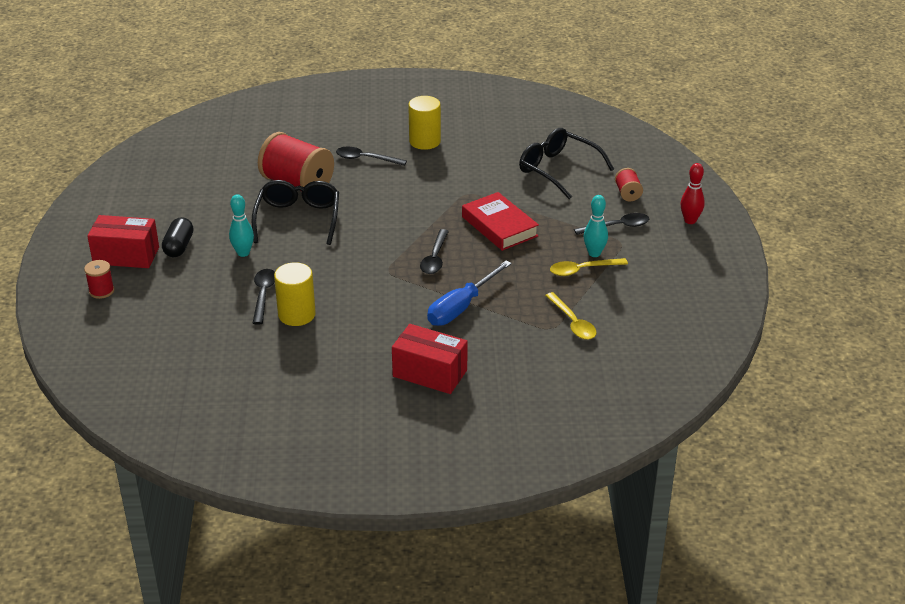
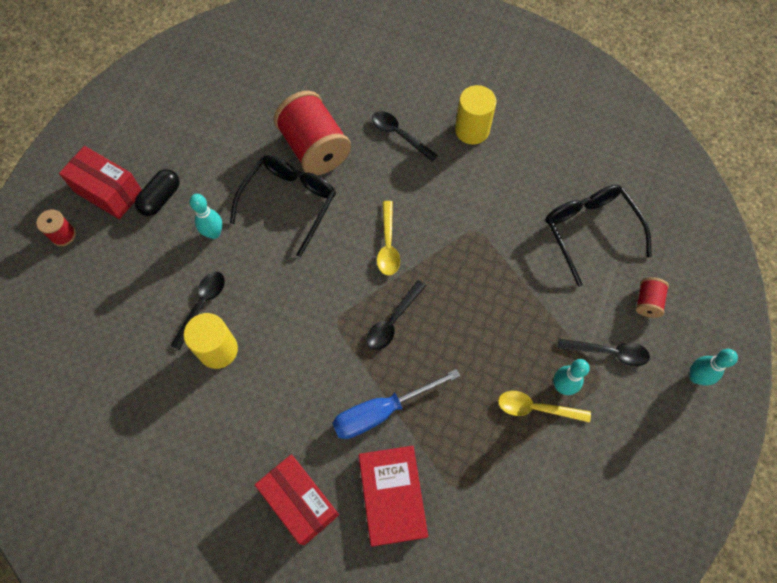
camera: 25 degrees right, 30 degrees up
(499, 226) = (483, 298): red book -> red book (392, 496)
(573, 323) = (484, 490): yellow spoon -> yellow spoon (388, 245)
(690, 221) = (696, 377): red bowling pin -> turquoise bowling pin

